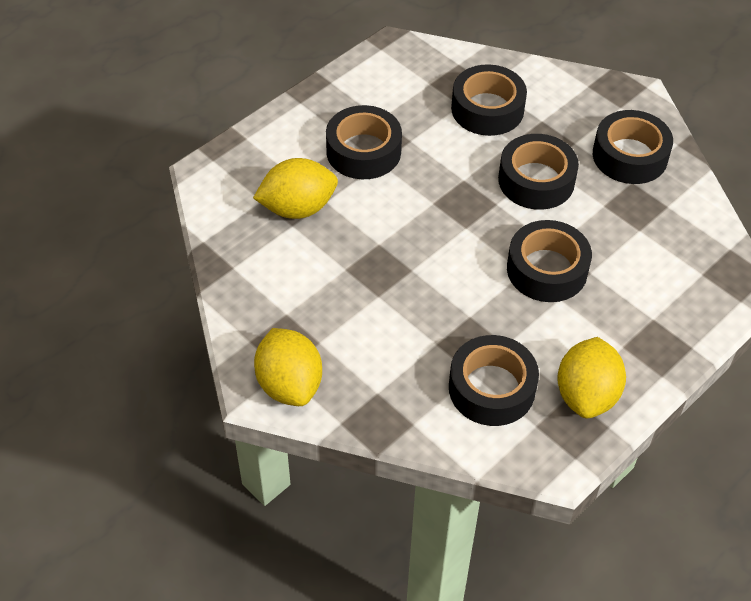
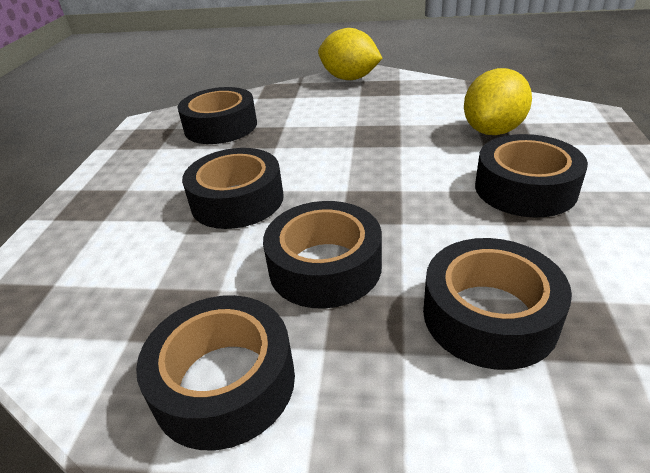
camera: 145 degrees right, 15 degrees down
(586, 395) = (144, 153): yellow lemon -> none

